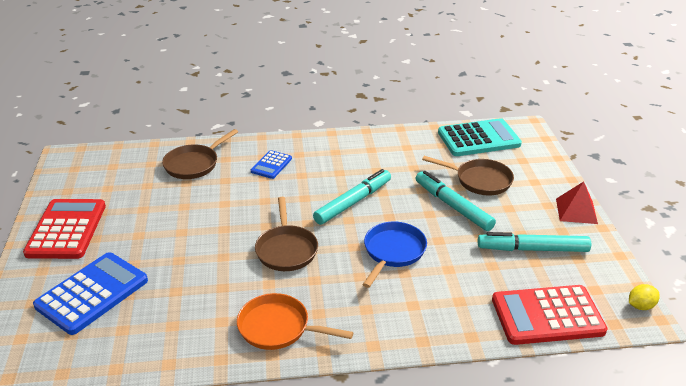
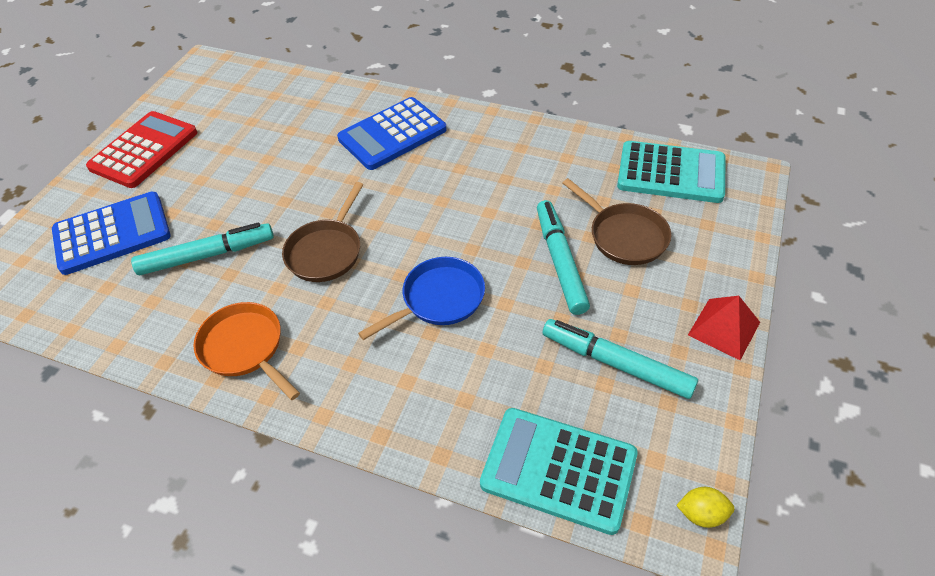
camera: 30 degrees right, 15 degrees up
(194, 164) = (315, 109): brown pan -> none
(271, 165) = (392, 134): blue calculator -> blue calculator, size x1.90
(353, 202) = (444, 214): turquoise marker -> turquoise marker (207, 255)
(547, 316) = (558, 469): red calculator -> turquoise calculator

